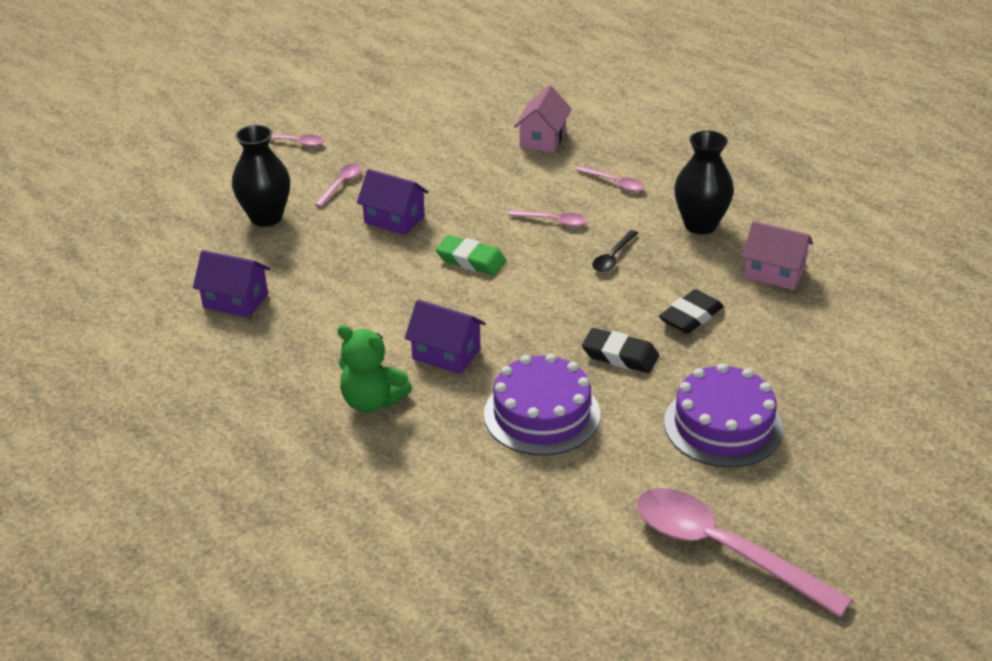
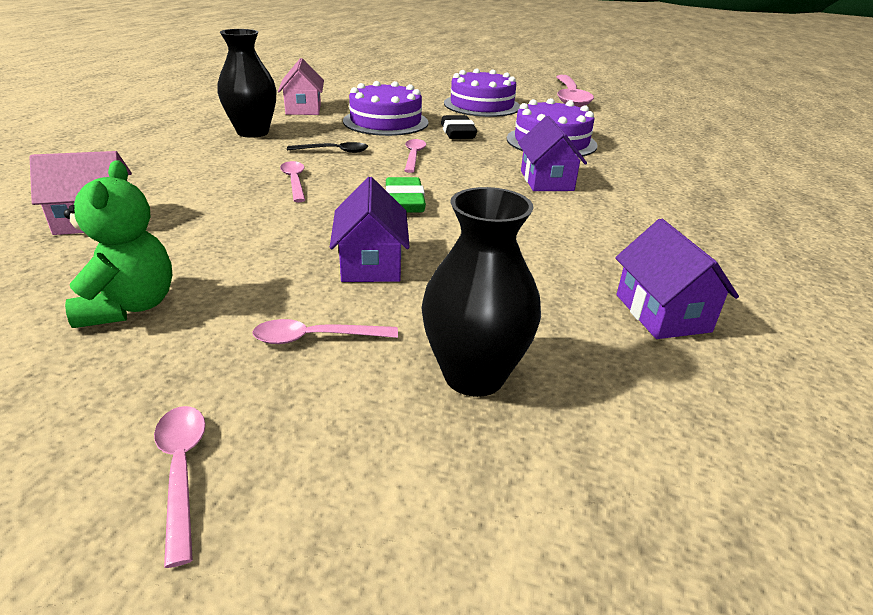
camera: 125 degrees left, 5 degrees down
(372, 401) = (643, 192): green teddy bear -> green teddy bear (130, 306)
(614, 183) = (196, 169): pink spoon -> pink spoon (414, 156)
(691, 317) = (385, 122): black eraser -> purple cake

